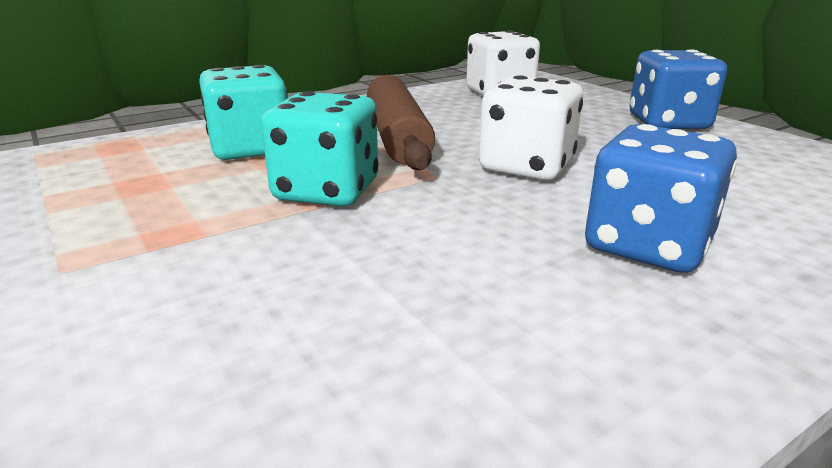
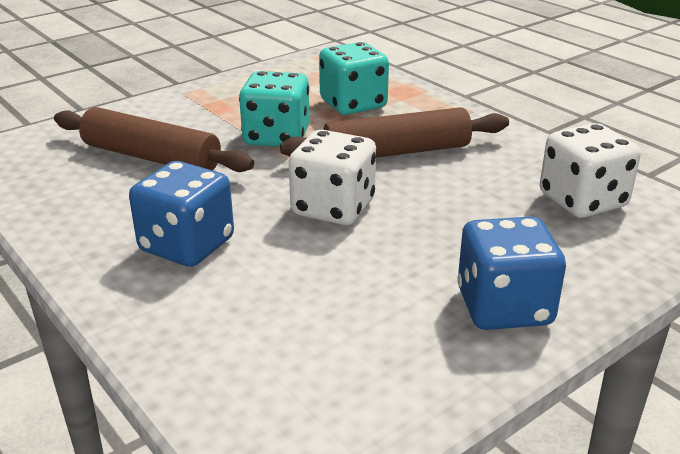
camera: 85 degrees right, 5 degrees up
(360, 290) = (151, 157): none -> brown rolling pin

